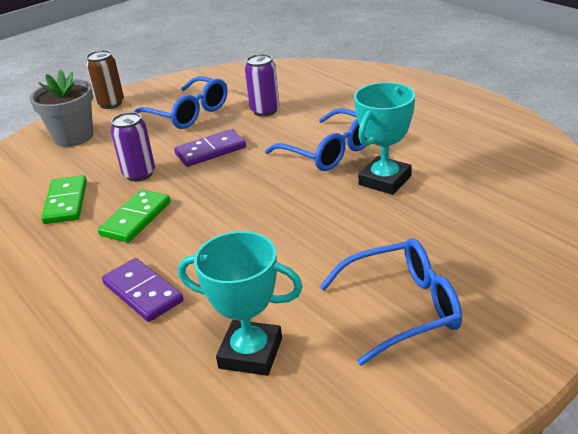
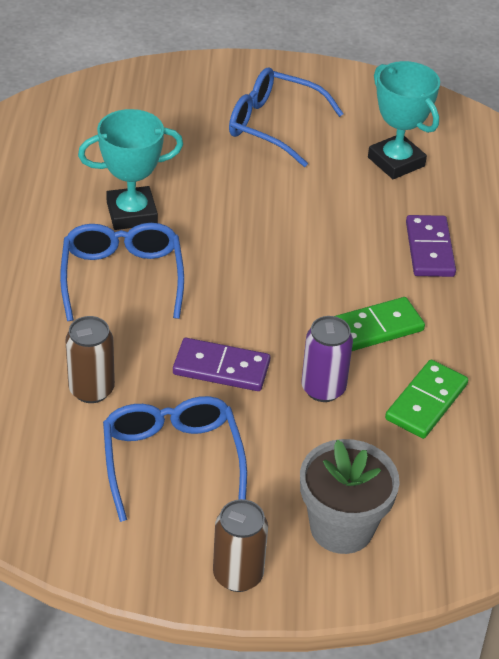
camera: 145 degrees left, 10 degrees up
(265, 111) = (91, 390): purple can -> brown can

